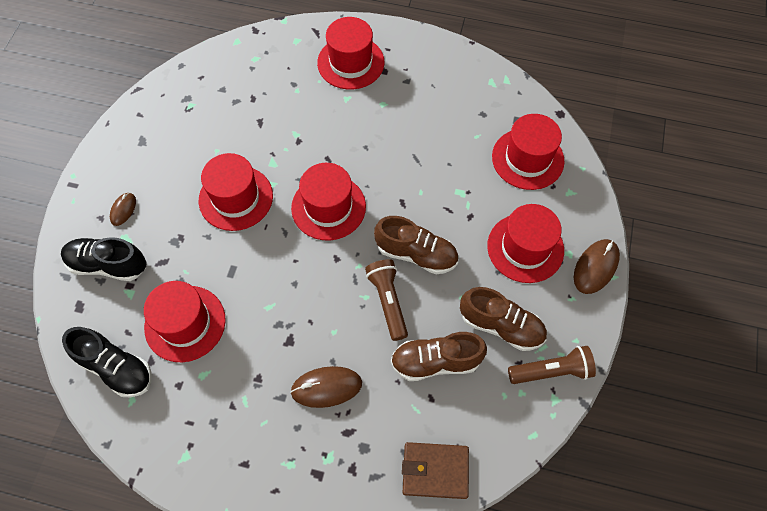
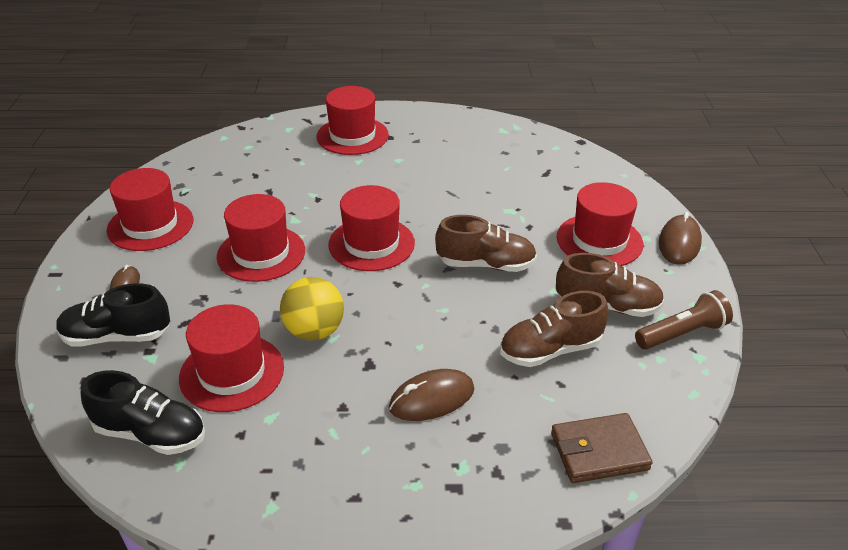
camera: 15 degrees left, 25 degrees down
(256, 296) = (314, 331): none -> yellow ball
(388, 302) = (472, 309): brown flashlight -> none
(527, 159) = (566, 176): red hat -> red hat (150, 225)

